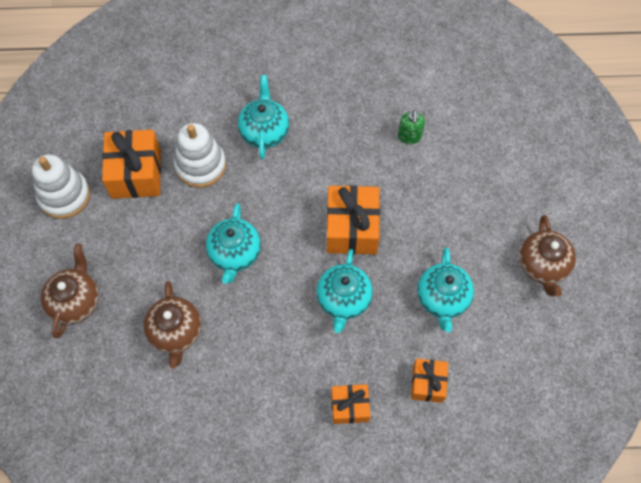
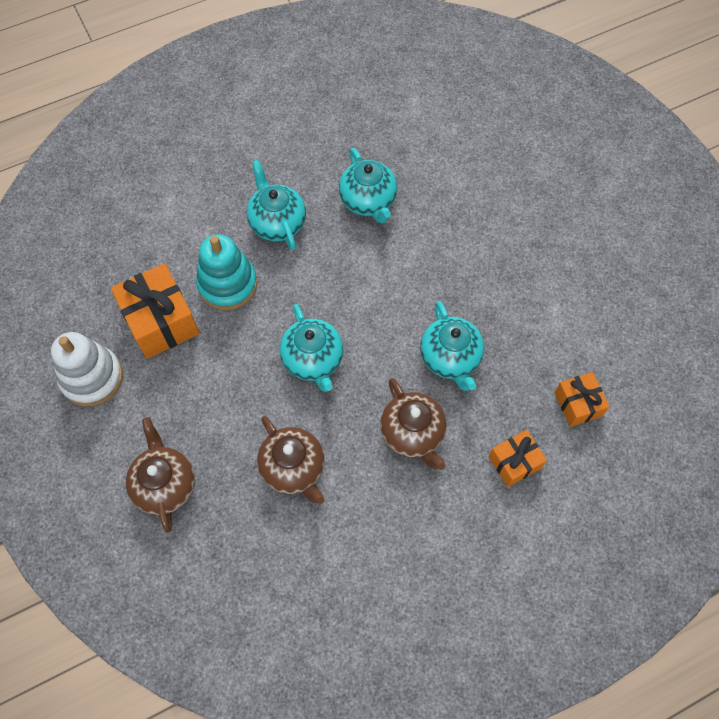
camera: 25 degrees left, 0 degrees up
(201, 165) = (227, 284): white stacking toy -> turquoise stacking toy
(352, 228) = (420, 284): orange gift -> none
(409, 136) = (428, 170): green soap dispenser -> none
(442, 299) = (547, 315): turquoise teapot -> turquoise teapot (368, 201)
(542, 266) = (623, 243): brown teapot -> brown teapot (413, 434)

